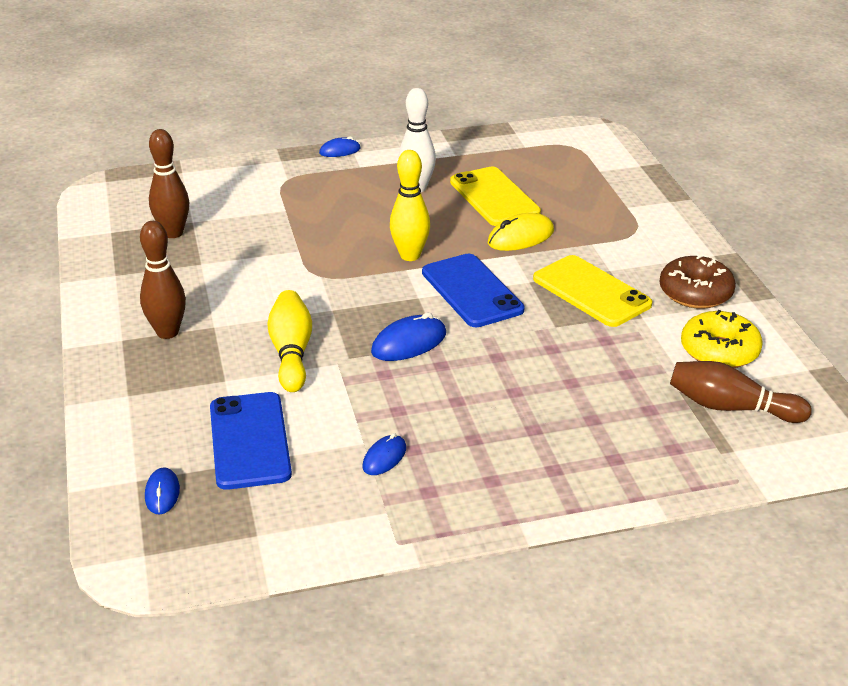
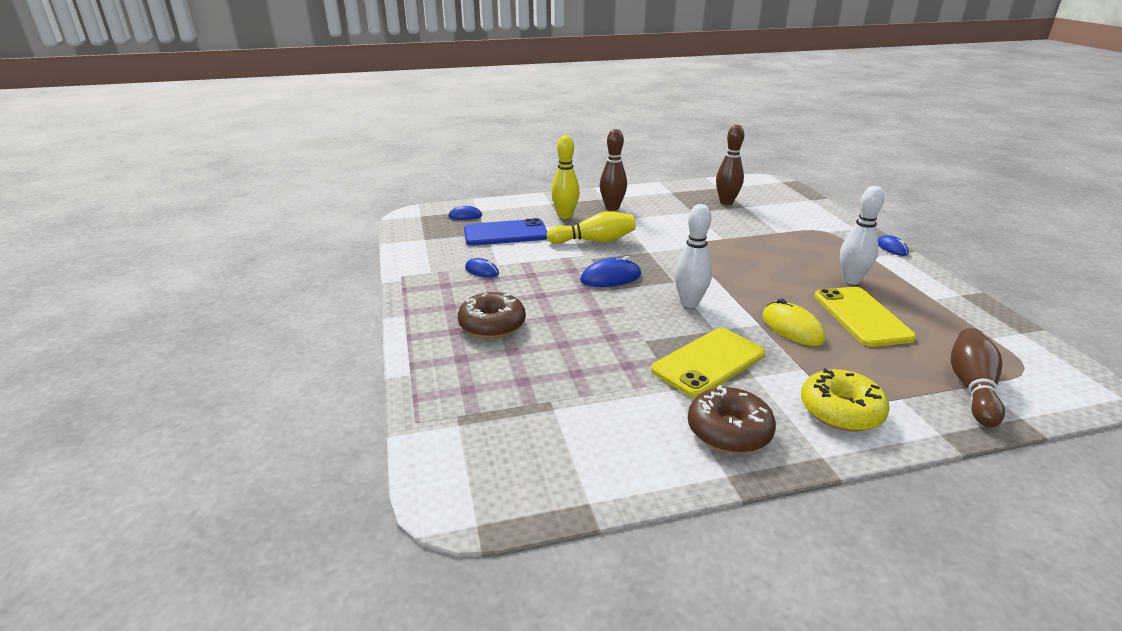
camera: 90 degrees right, 5 degrees down
(409, 343) = (610, 278): blue mouse -> blue mouse turned 75 degrees counterclockwise
(410, 255) = (734, 278): yellow bowling pin -> yellow bowling pin (565, 216)
(472, 291) = (689, 303): blue phone -> white bowling pin
(494, 197) = (861, 316): yellow phone -> yellow phone turned 75 degrees counterclockwise
(536, 438) = (492, 325): none -> brown donut
(719, 351) = (618, 435): yellow donut -> yellow donut (841, 411)
(731, 407) = (522, 430): brown bowling pin -> brown bowling pin (972, 388)

